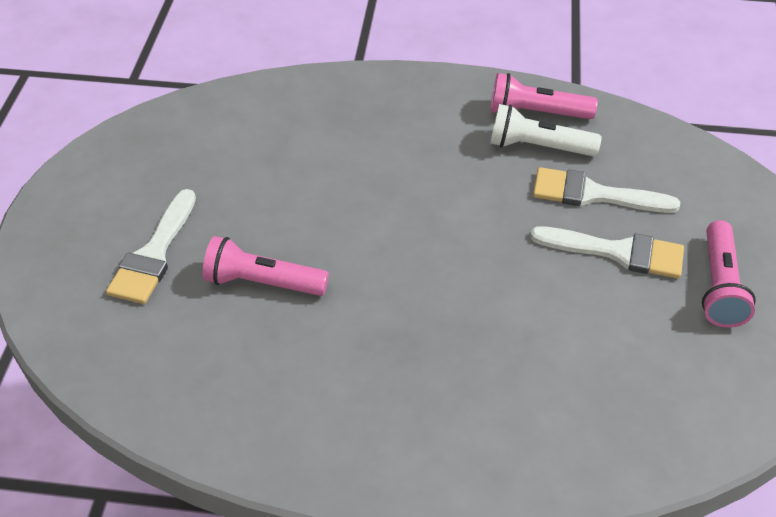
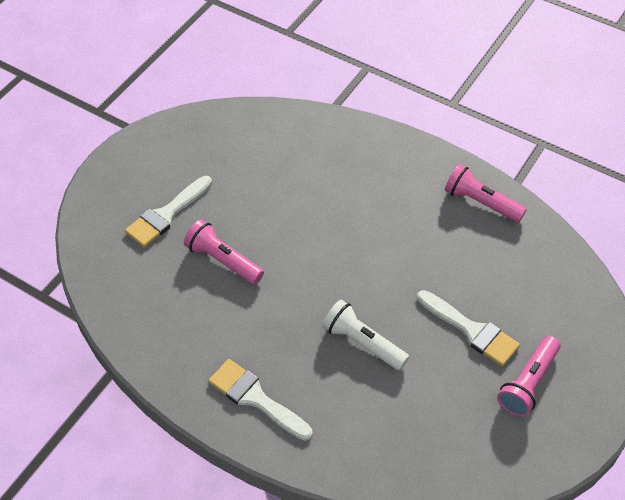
camera: 25 degrees right, 5 degrees up
(538, 147) = (465, 230): white flashlight -> white flashlight (363, 342)
(593, 194) = (482, 281): white brush -> white brush (255, 398)

